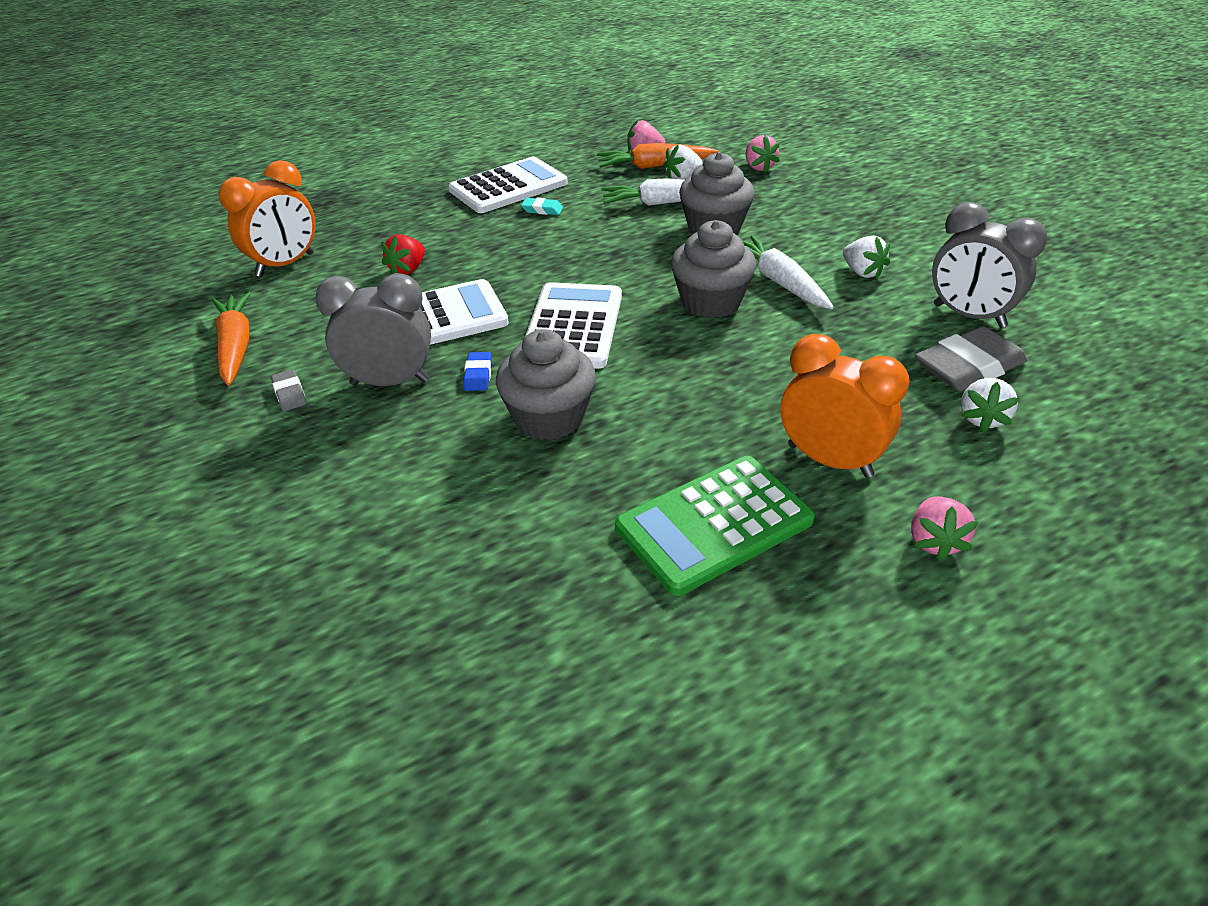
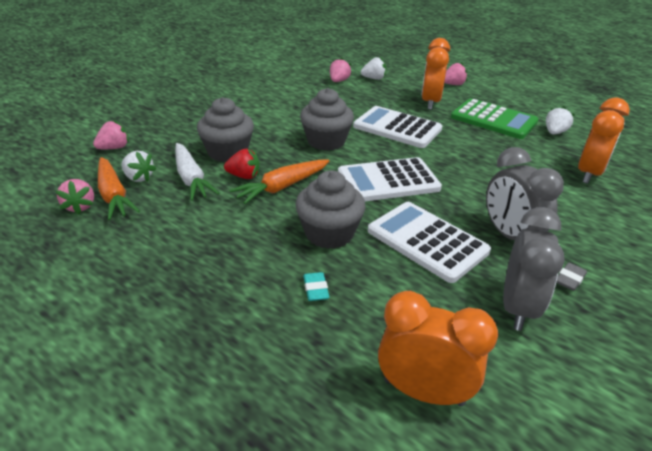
camera: 115 degrees left, 5 degrees down
(236, 347) = (563, 347): orange carrot -> orange carrot (282, 187)
(408, 270) = (371, 285): red strawberry -> red strawberry (244, 176)
(445, 553) = (589, 174): none -> orange clock
(478, 375) = (467, 203): blue eraser -> none
(508, 187) = (174, 275): white calculator -> white calculator (397, 128)
(542, 210) = (222, 238): turquoise eraser -> turquoise eraser (315, 289)
(549, 418) = (476, 169): grey cupcake -> grey cupcake (329, 233)
(779, 282) = (290, 125): white carrot -> none
(862, 272) = (265, 105): white strawberry -> white strawberry (554, 132)
(968, 316) = (295, 81): grey clock -> grey clock (517, 308)
(968, 367) = (338, 81): grey eraser -> pink strawberry

